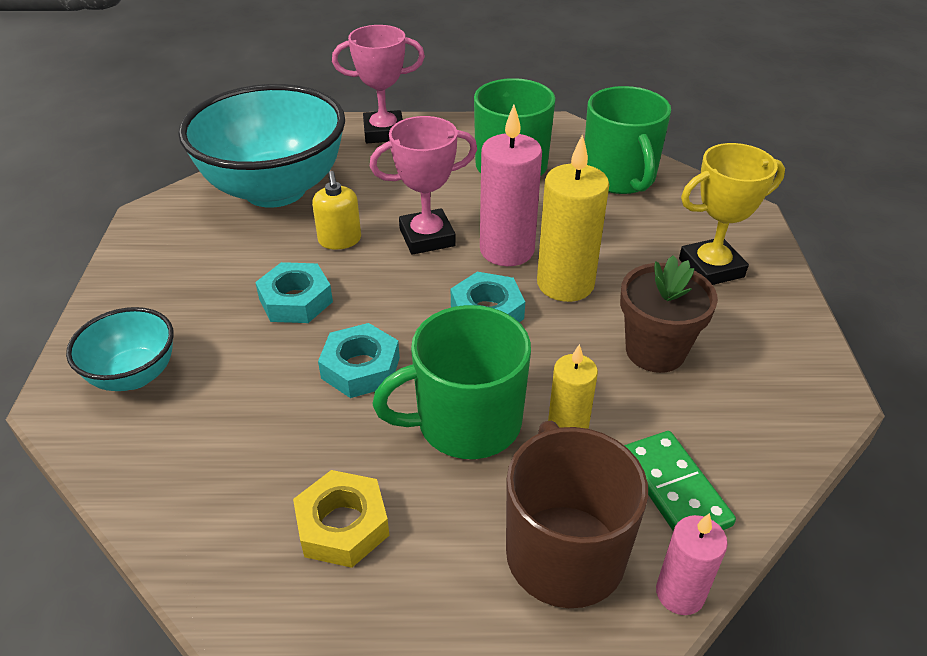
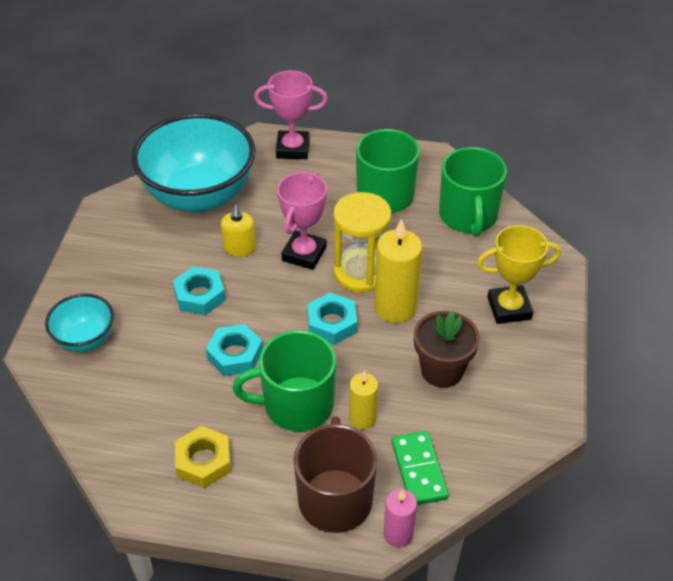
camera: 10 degrees right, 5 degrees up
(427, 237) = (304, 254): pink trophy -> pink trophy turned 60 degrees counterclockwise
(507, 250) = (360, 273): pink candle -> yellow hourglass

